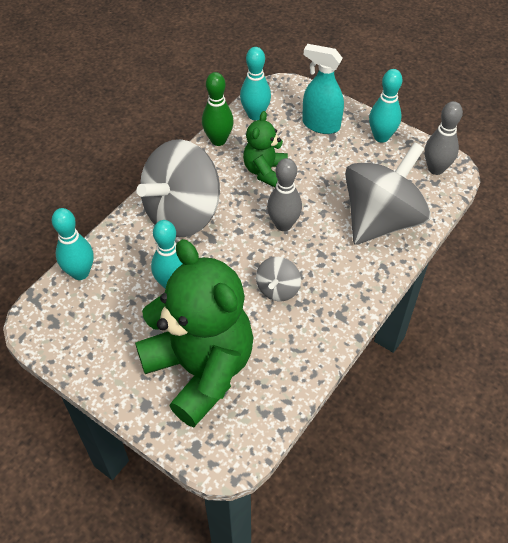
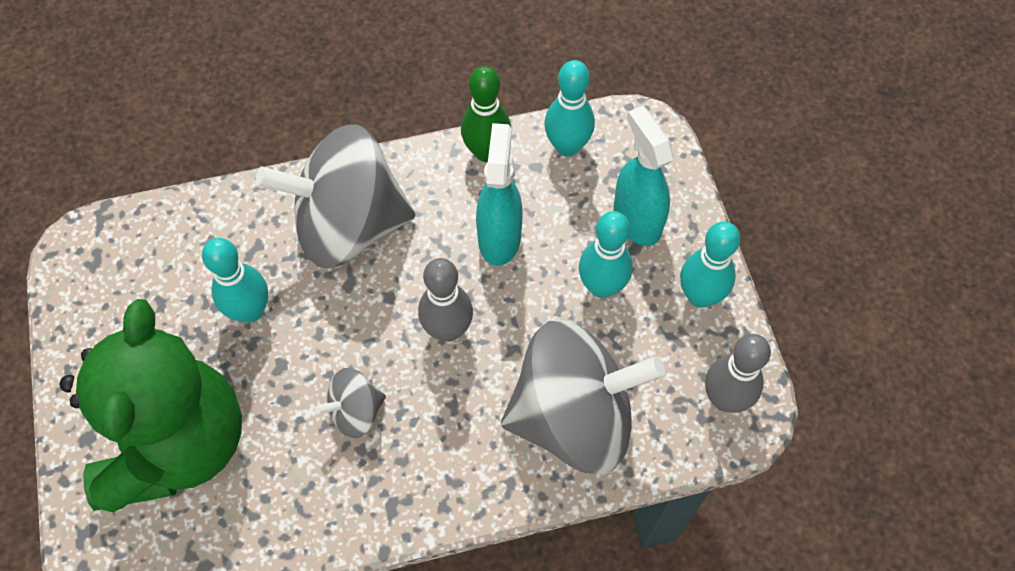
camera: 40 degrees right, 10 degrees up
(80, 273) = (173, 220): turquoise bowling pin -> turquoise bowling pin (601, 286)
(265, 171) = (499, 237): green teddy bear -> turquoise spray bottle

